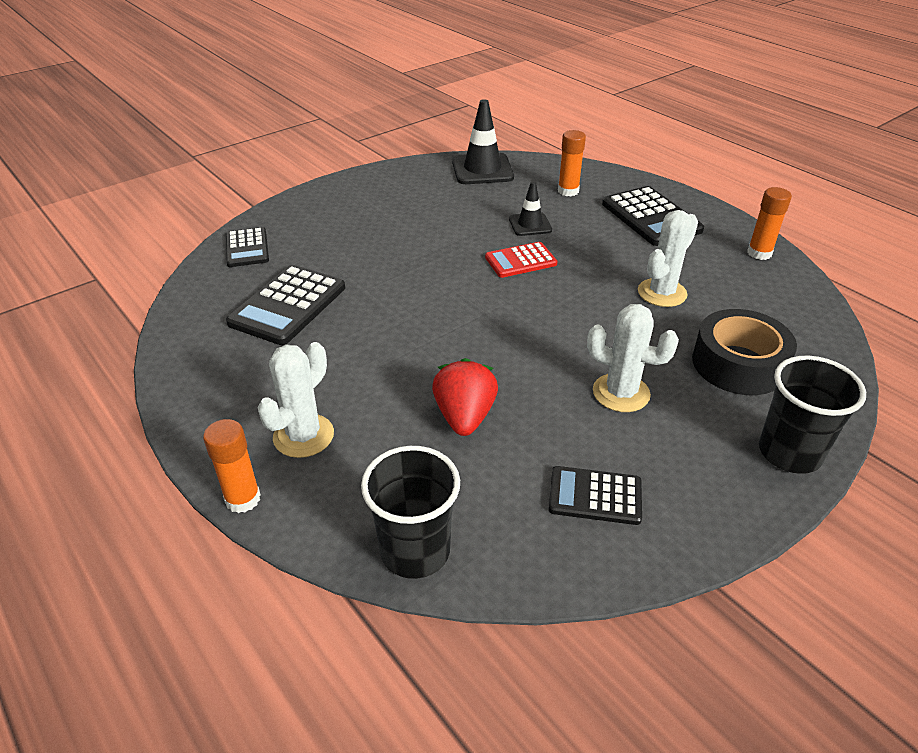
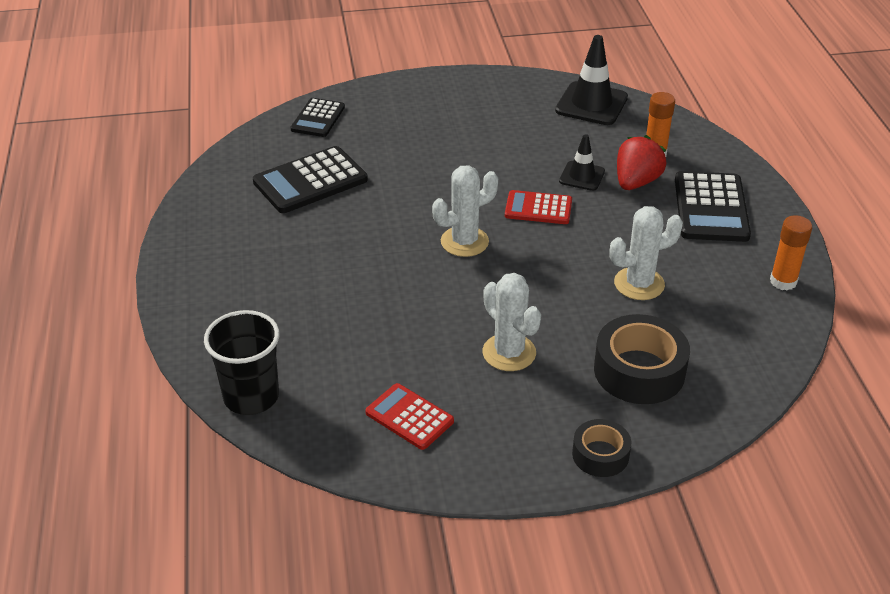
camera: 30 degrees right, 0 degrees up
(243, 499) = (169, 315): orange glue stick -> none
(303, 436) = (241, 288): white cactus -> white cactus (464, 242)
(464, 416) = (367, 321): red strawberry -> red strawberry (636, 182)
(595, 496) = (409, 417): black calculator -> red calculator
(789, 453) = (600, 454): black cup -> black tape

